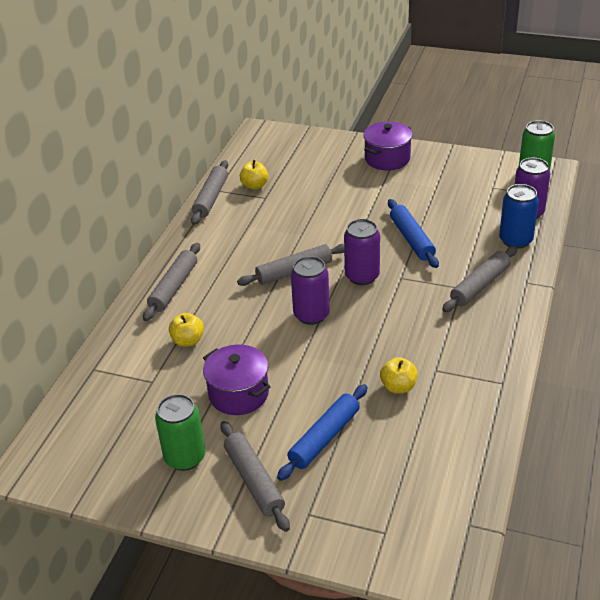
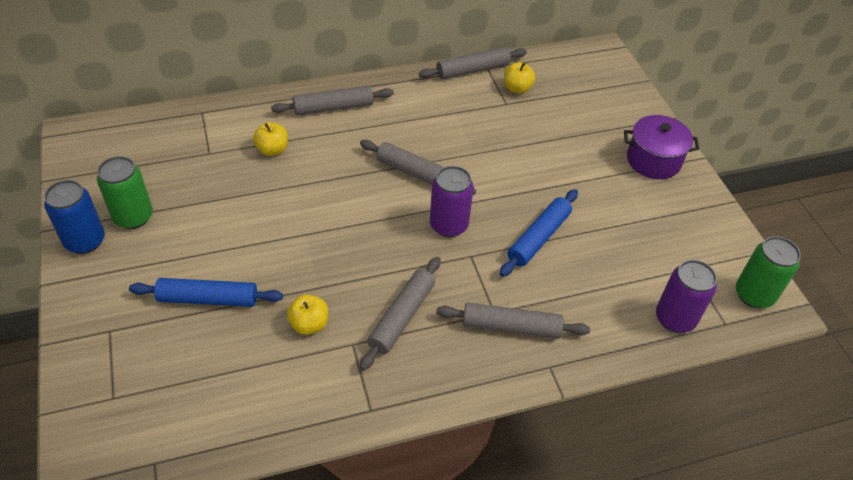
camera: 50 degrees right, 10 degrees up
(238, 394) = (228, 214): purple pot -> none
(254, 481) = (130, 274): grey rolling pin -> grey rolling pin (401, 317)
(311, 315) = (364, 214): purple can -> none
(515, 240) = (614, 327): blue can -> blue can (85, 241)

